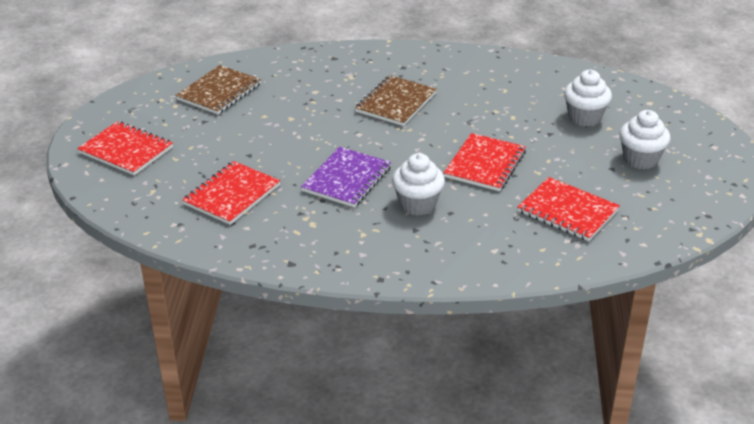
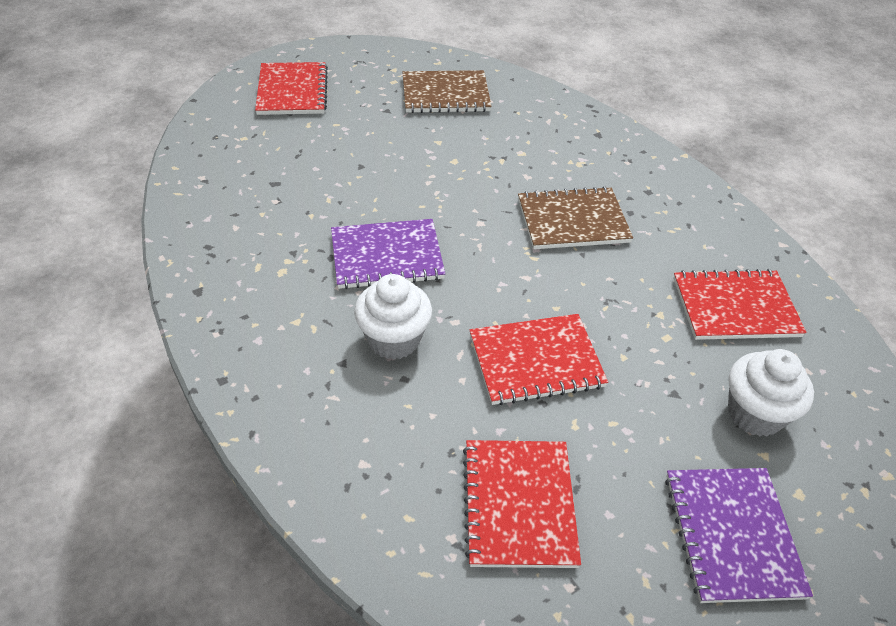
camera: 50 degrees right, 10 degrees up
(232, 194) = (282, 189): red notebook -> red notebook (735, 307)
(640, 159) = (732, 535): white cupcake -> purple notebook

